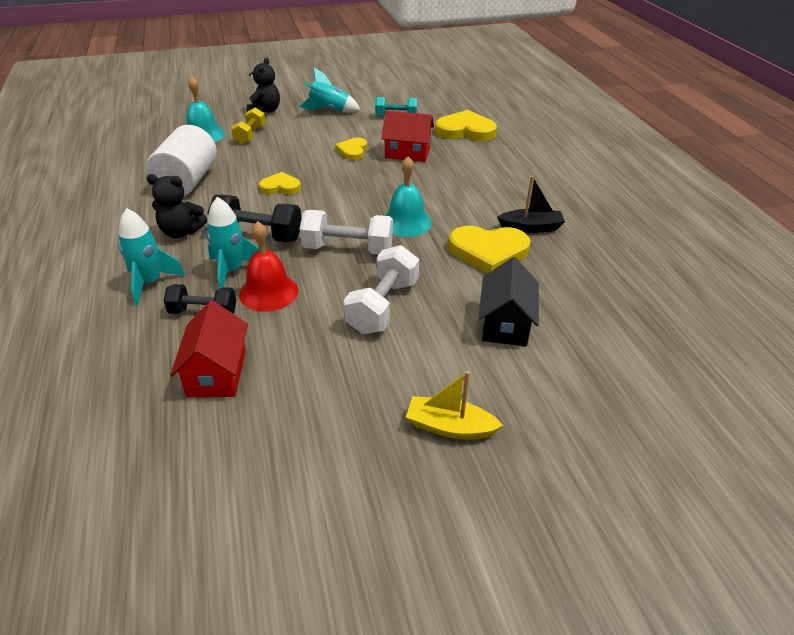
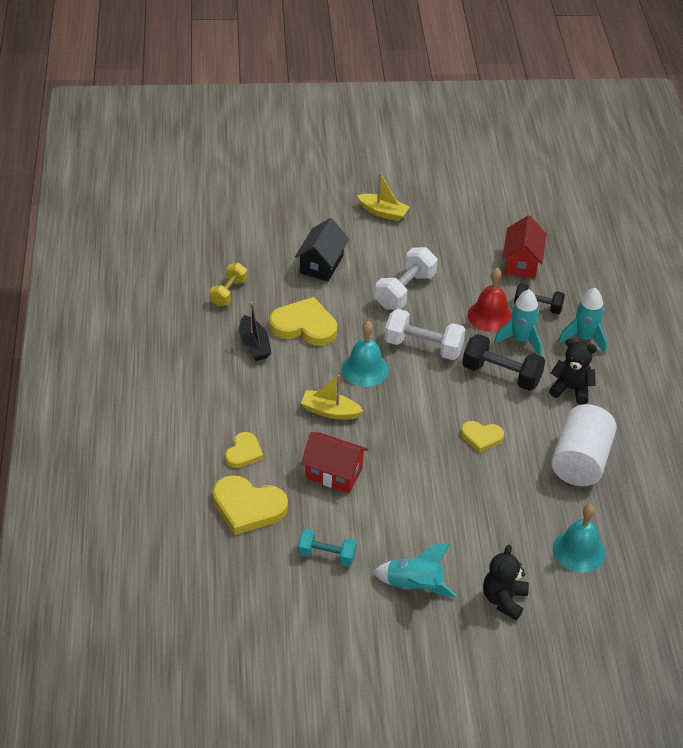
camera: 170 degrees left, 5 degrees up
(250, 135) = (520, 541): yellow dumbbell -> yellow dumbbell (228, 292)
(353, 151) = (396, 487): yellow heart -> yellow heart (244, 452)
(427, 188) = (330, 411): none -> yellow boat
(531, 228) = (254, 345): black boat -> black boat turned 120 degrees counterclockwise

